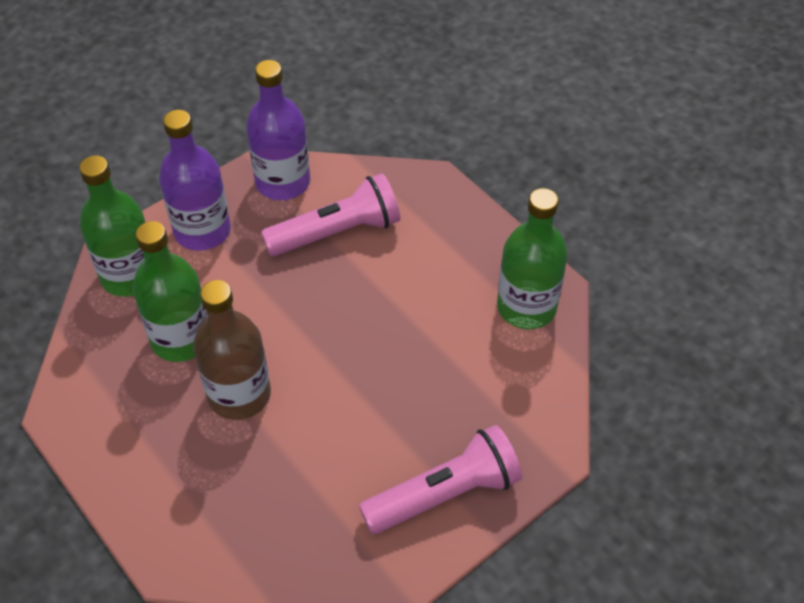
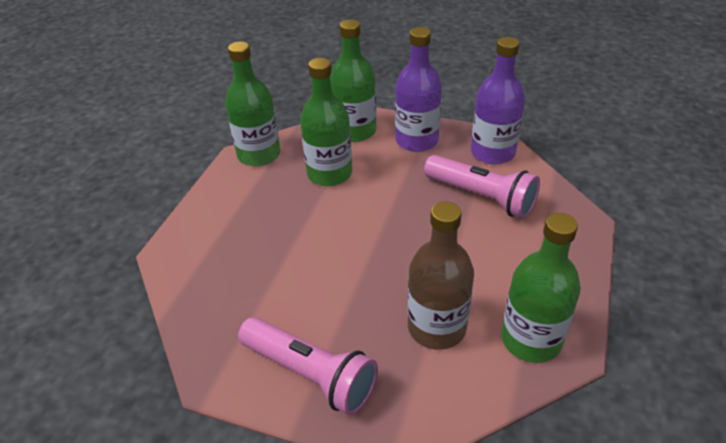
camera: 60 degrees right, 10 degrees down
(77, 391) = (259, 154): none -> green bottle
(239, 394) = (309, 219): brown bottle -> brown bottle (436, 327)

